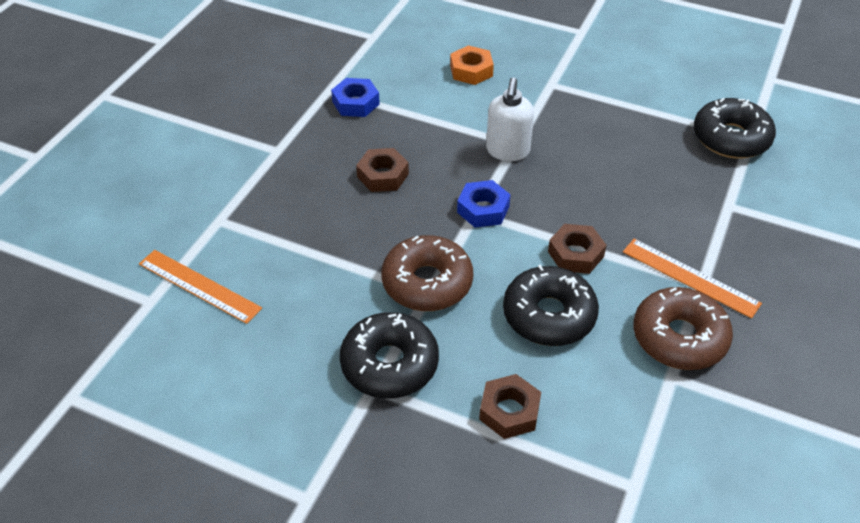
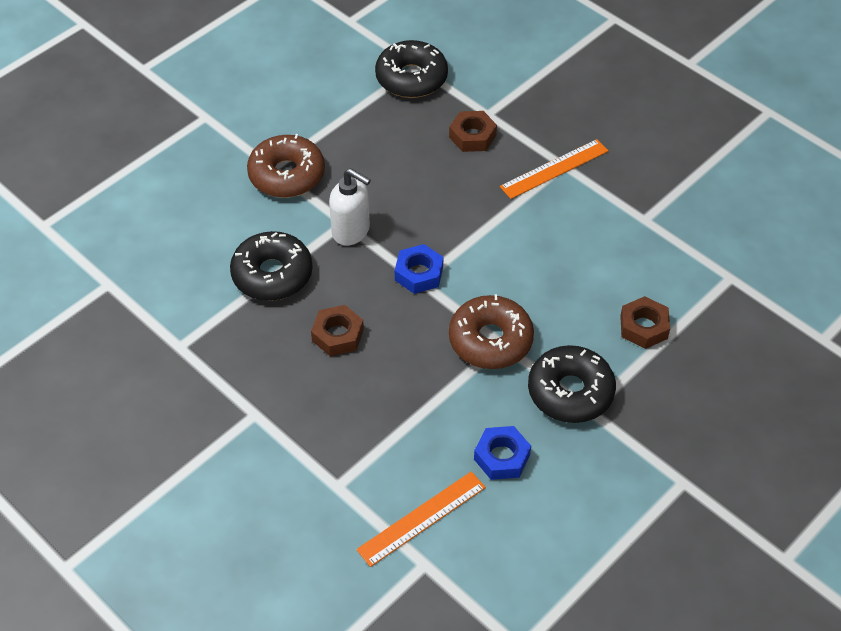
camera: 70 degrees left, 5 degrees up
(356, 103) = (215, 328): blue nut -> blue nut (502, 457)
(471, 71) = (217, 220): orange nut -> none
(549, 315) = (558, 270): black donut -> black donut (272, 274)
(575, 254) = (500, 229): brown nut -> brown nut (472, 136)
(679, 338) = (610, 200): brown donut -> brown donut (287, 175)

